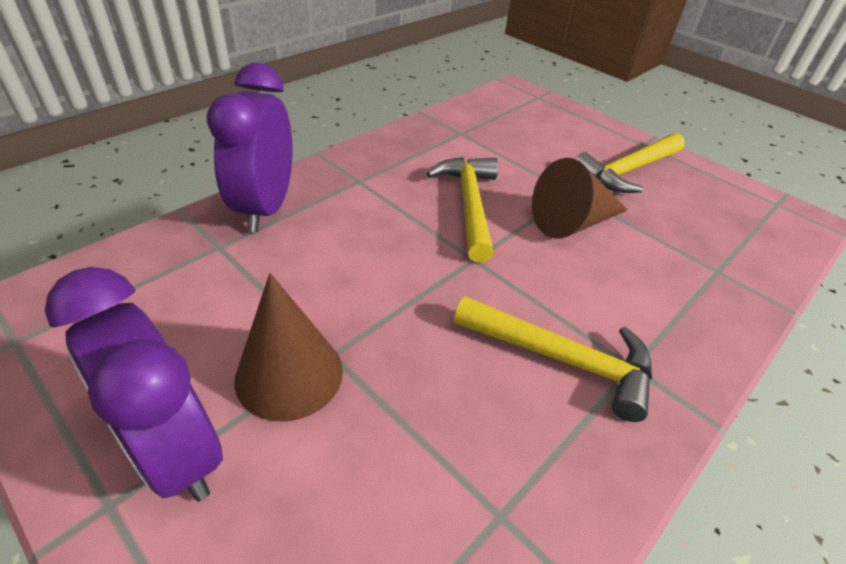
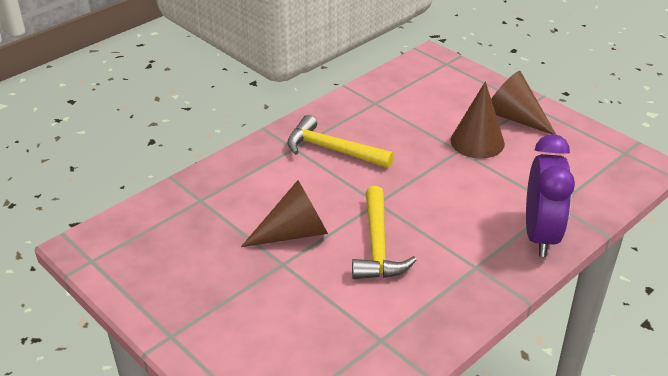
camera: 175 degrees left, 5 degrees down
(174, 450) = (514, 117): purple clock -> brown cone
(627, 171) = (214, 292): yellow hammer -> none

